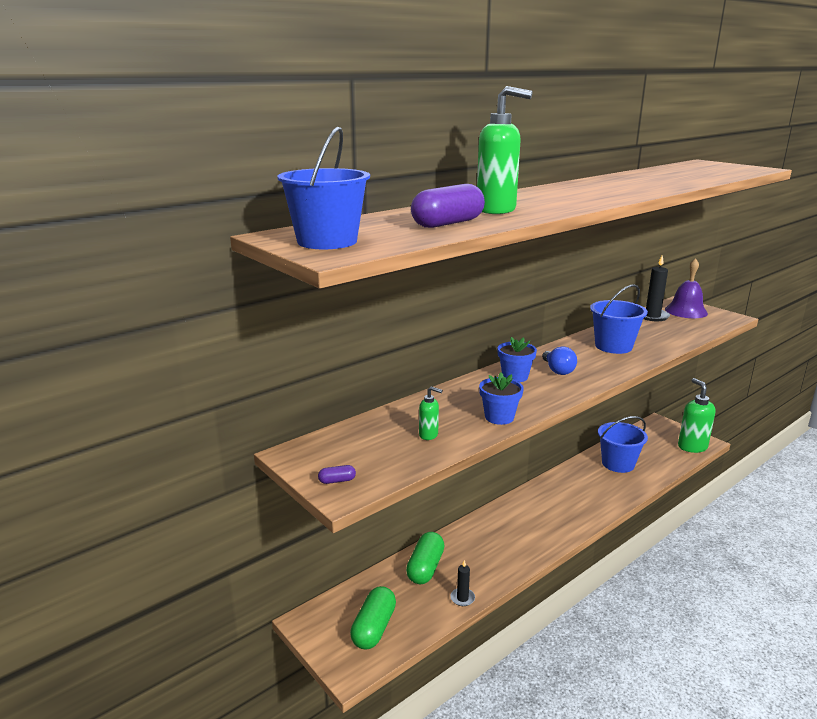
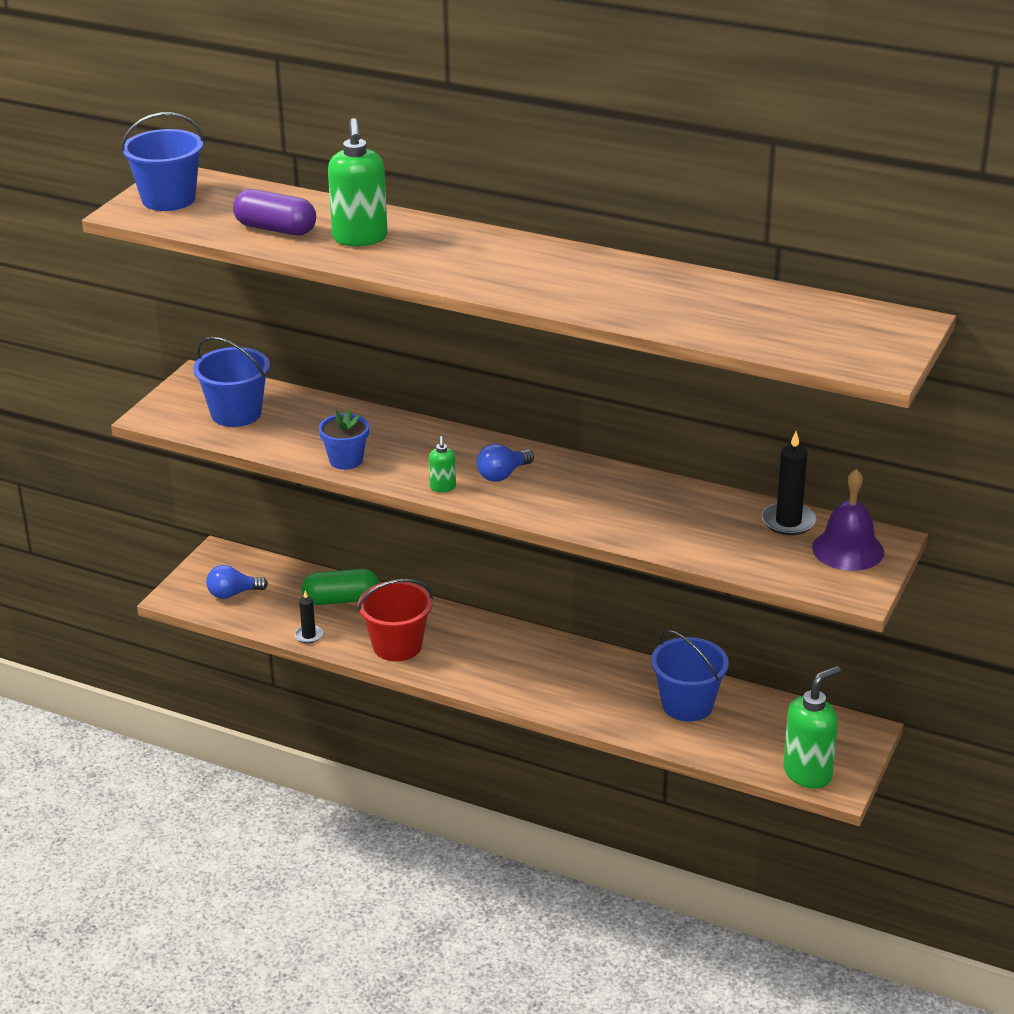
camera: 65 degrees right, 10 degrees up
(337, 481) = (168, 409): purple capsule -> none
(374, 628) = (233, 594): green capsule -> blue light bulb
(429, 435) = (279, 431): green soap dispenser -> green soap dispenser (443, 487)
(501, 556) = (397, 646): none -> red bucket
(515, 376) = (460, 450): blue flower pot -> none
(613, 346) = (624, 503): blue bucket -> blue bucket (236, 413)

